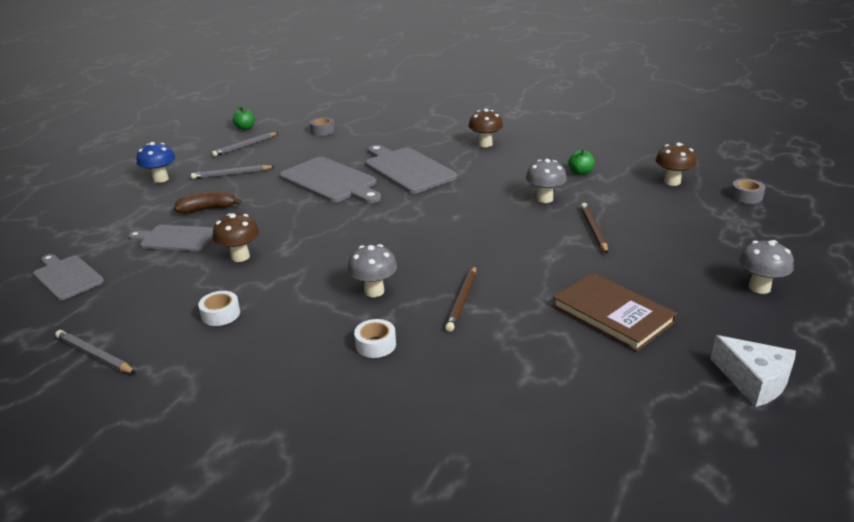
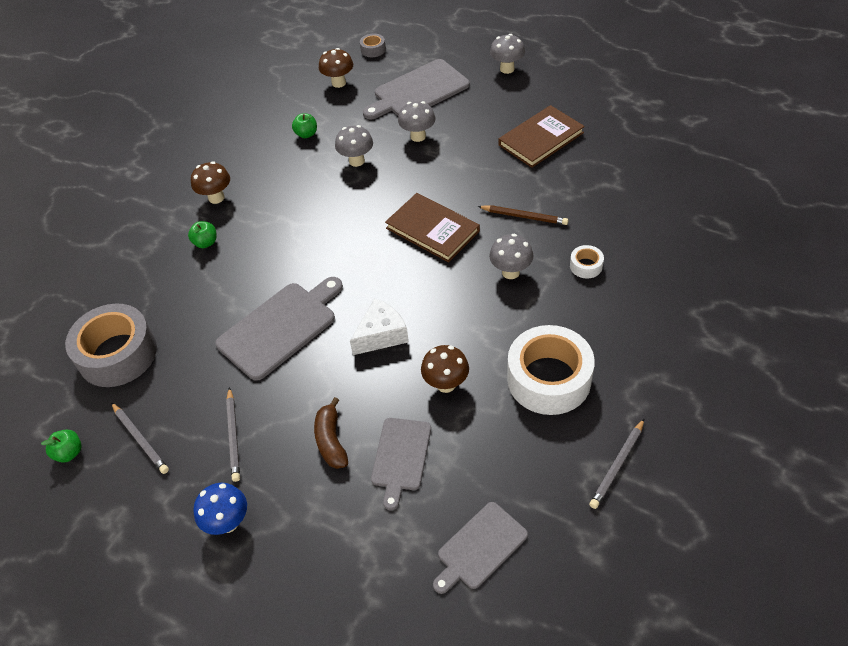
camera: 85 degrees left, 20 degrees up
(220, 314) = (549, 379): white tape -> white tape, size x2.33
(323, 131) = (117, 354): grey tape -> grey tape, size x2.33
(407, 169) = (265, 261): grey cutting board -> grey cutting board (418, 91)
(431, 146) = (206, 243): none -> green apple
(442, 243) = (432, 229): none -> brown book
(593, 230) = (418, 136): brown pencil -> grey mushroom
(753, 381) = (608, 90): white cheese -> white cheese (381, 335)

